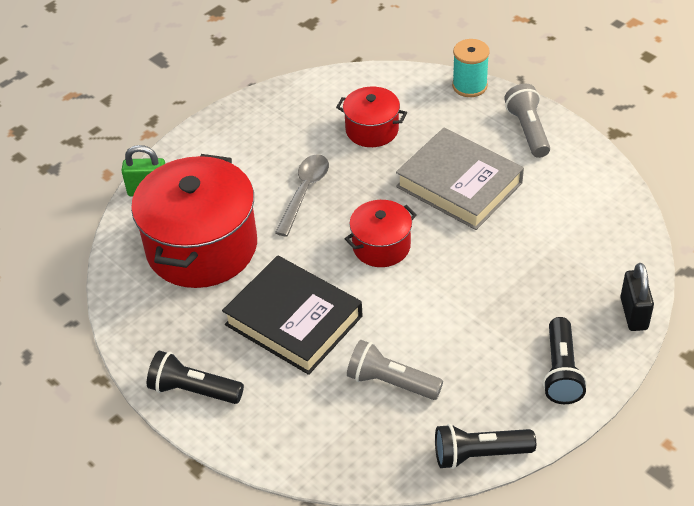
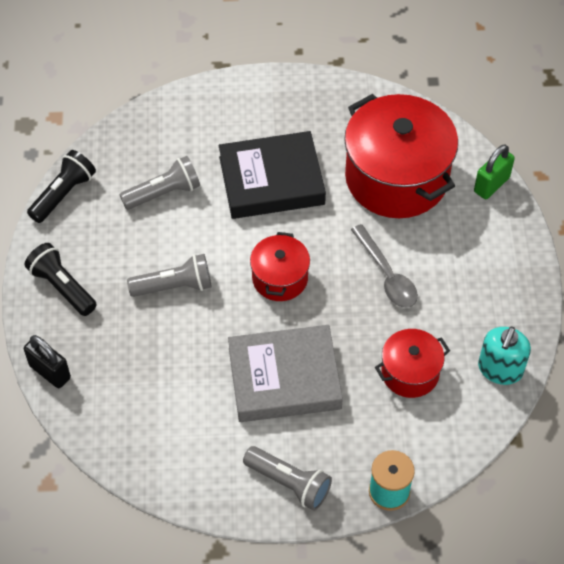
camera: 130 degrees right, 10 degrees up
(194, 390) = (275, 95): black flashlight -> none
(314, 93) = (500, 369): none -> turquoise soap dispenser
(467, 301) = (174, 286): none -> grey flashlight

